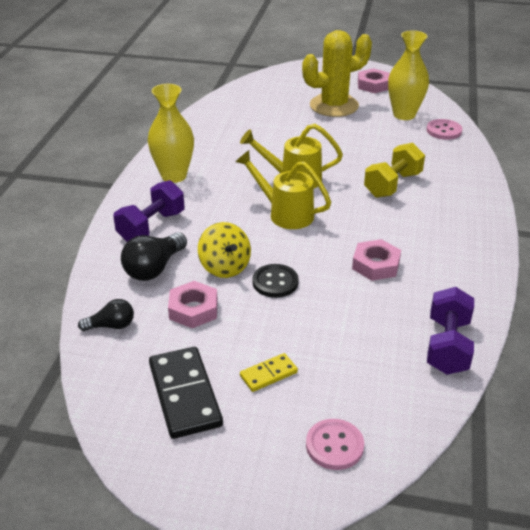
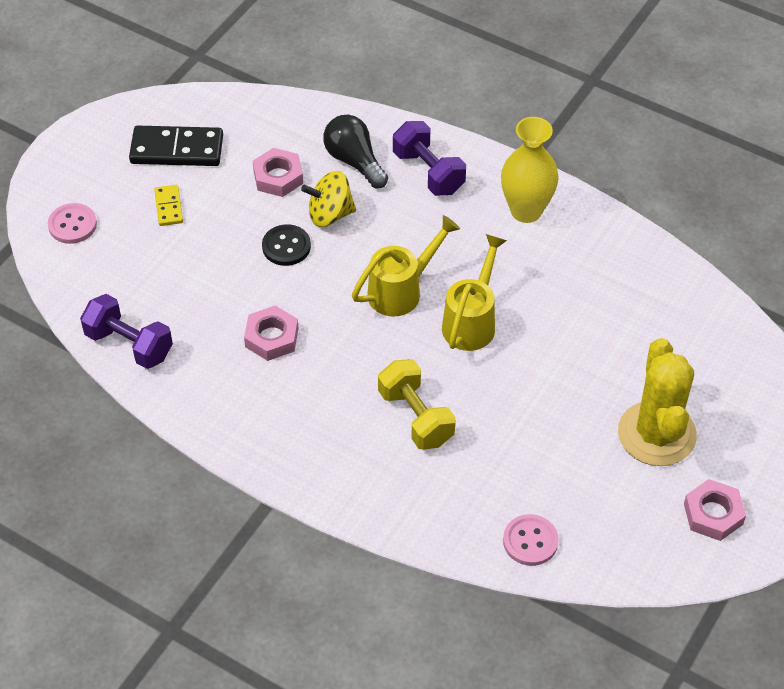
camera: 110 degrees right, 15 degrees up
(111, 326) = (285, 118): black light bulb -> none
(404, 115) = (597, 512): yellow vase -> none

